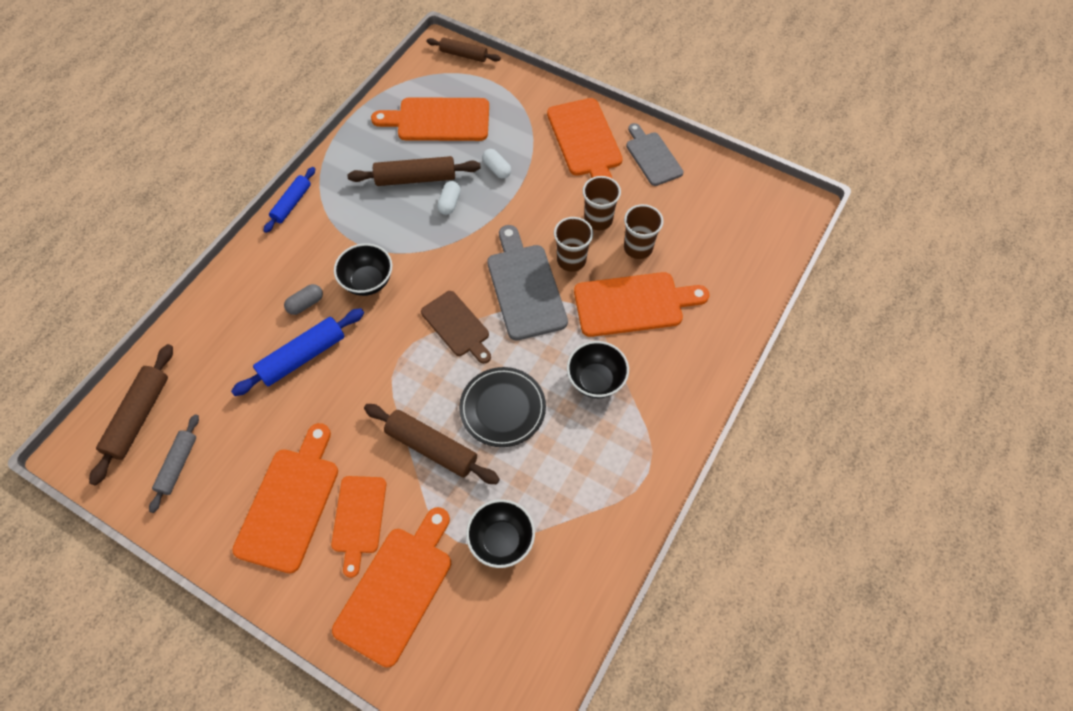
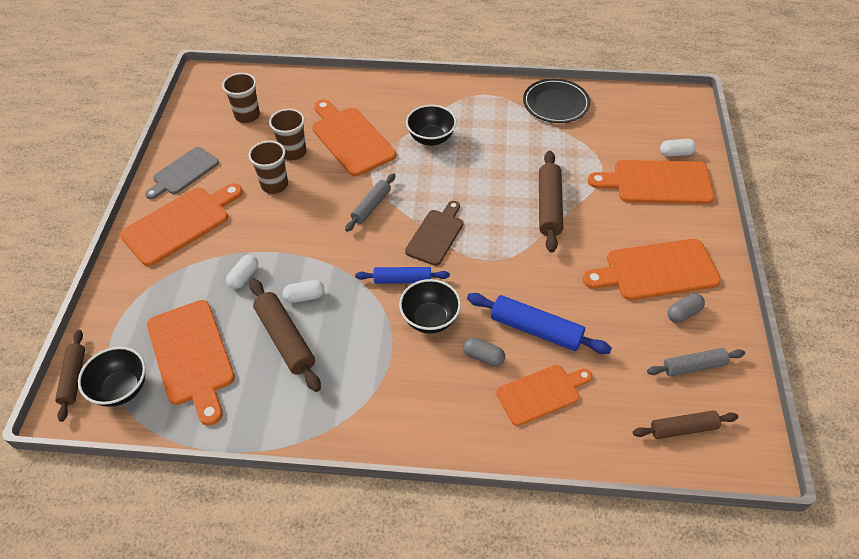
camera: 115 degrees left, 10 degrees down
(138, 417) = (683, 429): brown rolling pin -> brown rolling pin, size x0.66
(230, 495) = (683, 313): none -> grey capsule
(292, 203) = (372, 440): blue rolling pin -> blue rolling pin (402, 280)
(359, 518) = (632, 224): orange cutting board -> orange cutting board (541, 393)
(428, 648) = (676, 153): none -> white capsule
(501, 540) = (583, 145): black bowl -> black bowl (121, 389)
(502, 408) = (489, 179): black plate -> black plate (555, 103)
(525, 287) = (371, 206): grey cutting board -> grey rolling pin
(571, 260) = (327, 187): brown cup -> brown cup (247, 115)

